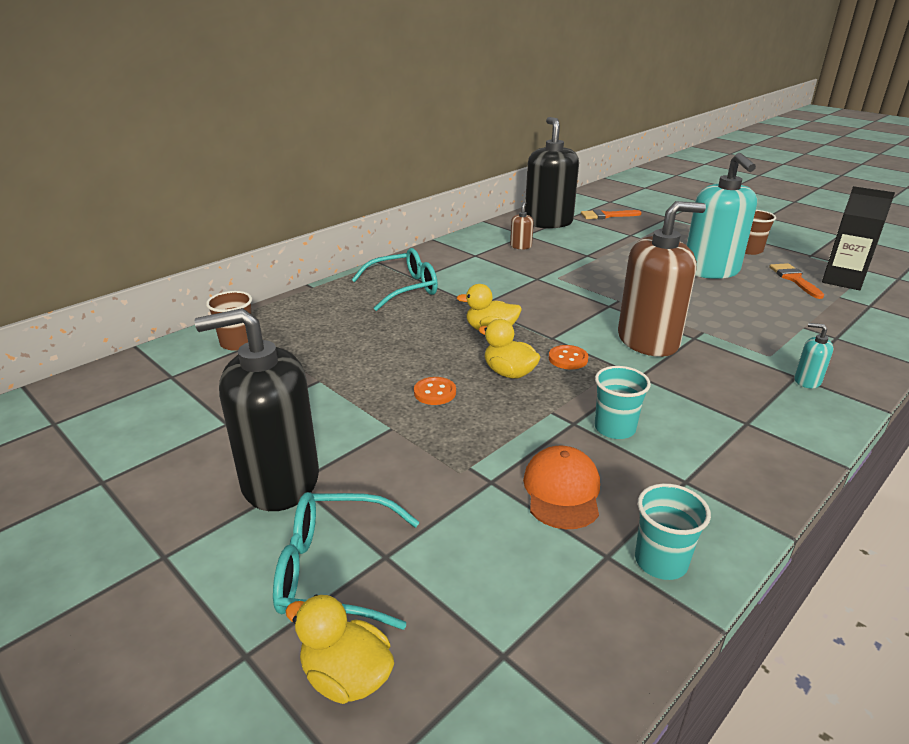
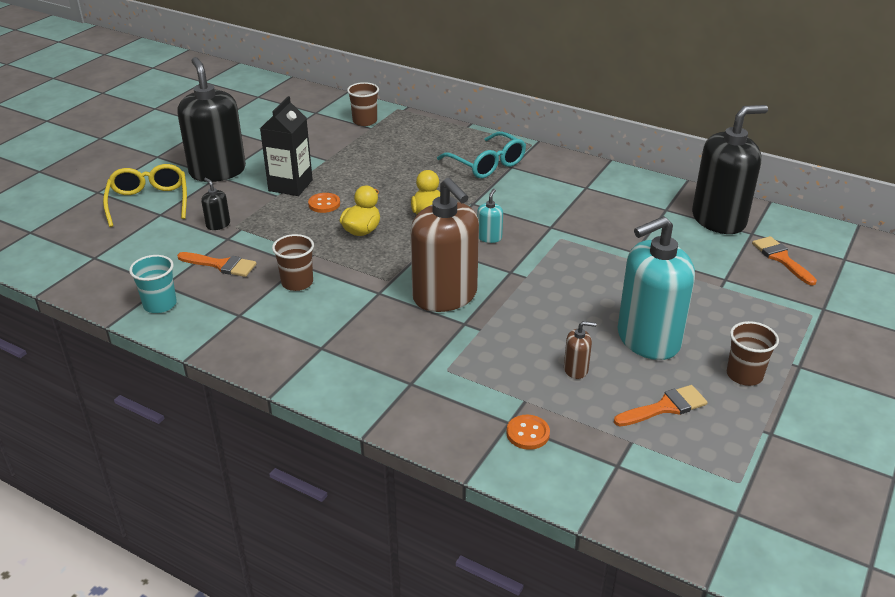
camera: 75 degrees right, 5 degrees up
(334, 570) = (149, 202): turquoise glasses -> yellow glasses
(346, 676) = (84, 218): yellow duck -> none
(448, 488) = (218, 224): none -> black soap dispenser
(521, 246) = (628, 209): brown soap dispenser -> brown soap dispenser (576, 369)
(562, 491) = (221, 265): orange cap -> orange brush
(568, 359) = (394, 255): orange button -> orange button (528, 433)
(614, 428) = (297, 283): turquoise cup -> brown cup
(807, 381) = (403, 389): turquoise soap dispenser -> turquoise soap dispenser (489, 237)
(842, 280) = (690, 452): black carton -> black carton (290, 185)

